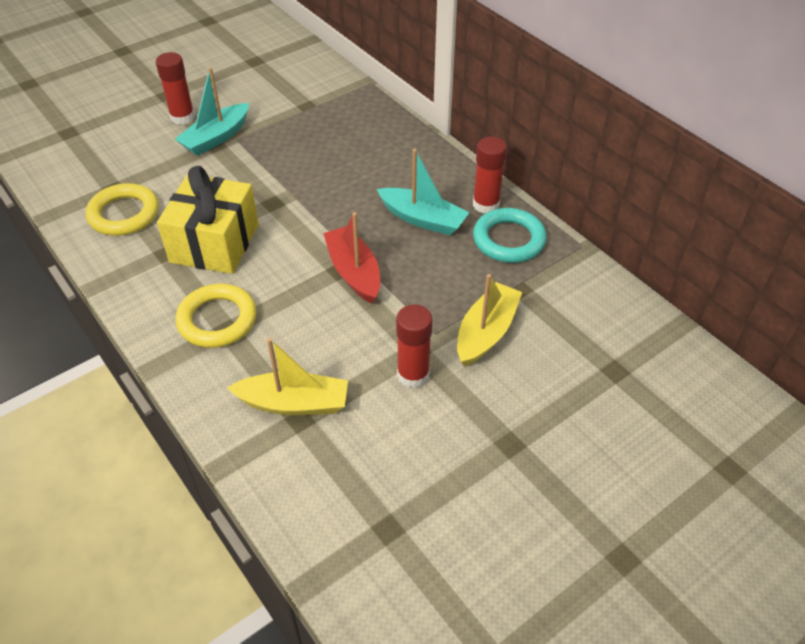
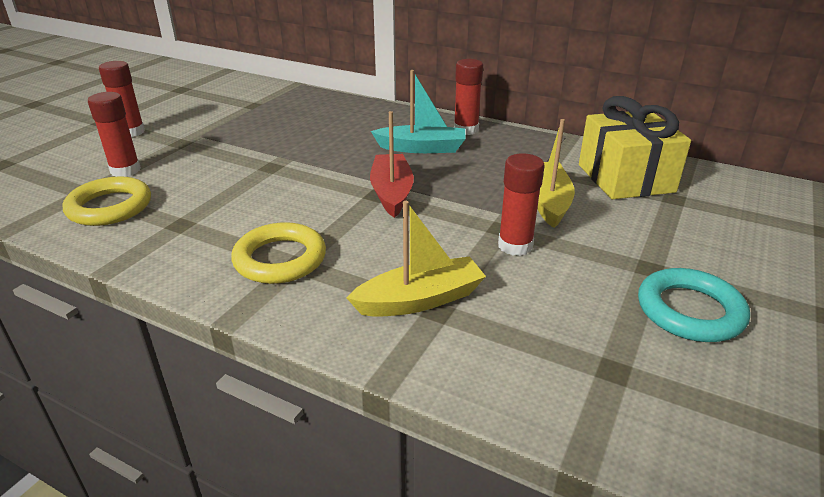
camera: 25 degrees left, 15 degrees down
(155, 171) = (125, 170): none -> red glue stick
(215, 243) = (232, 205): yellow gift -> yellow gift (625, 178)
(216, 138) = (178, 138): turquoise boat -> none
(354, 272) = (391, 193): red boat -> red boat turned 45 degrees clockwise
(509, 240) = (506, 145): turquoise ring -> turquoise ring (690, 311)

